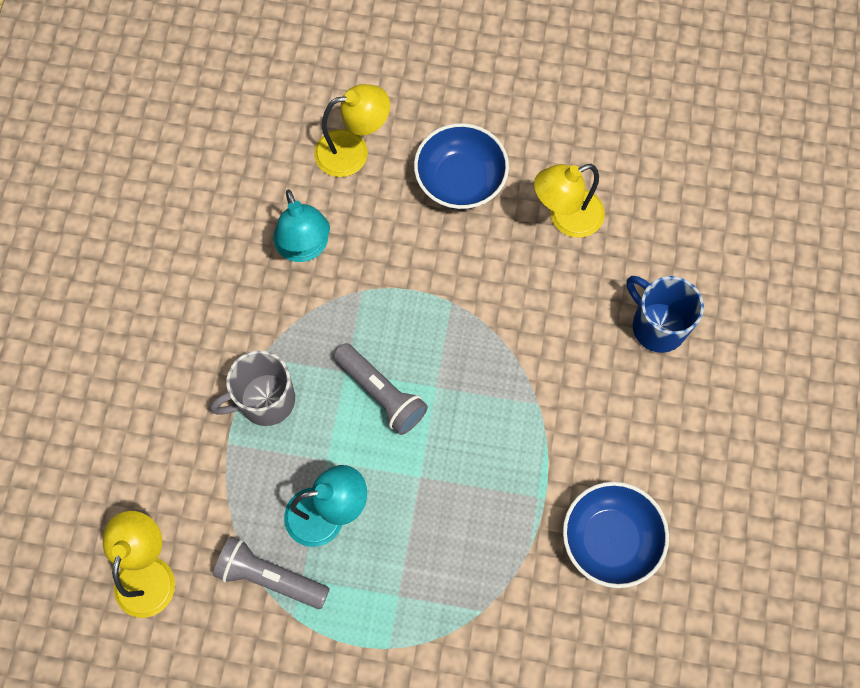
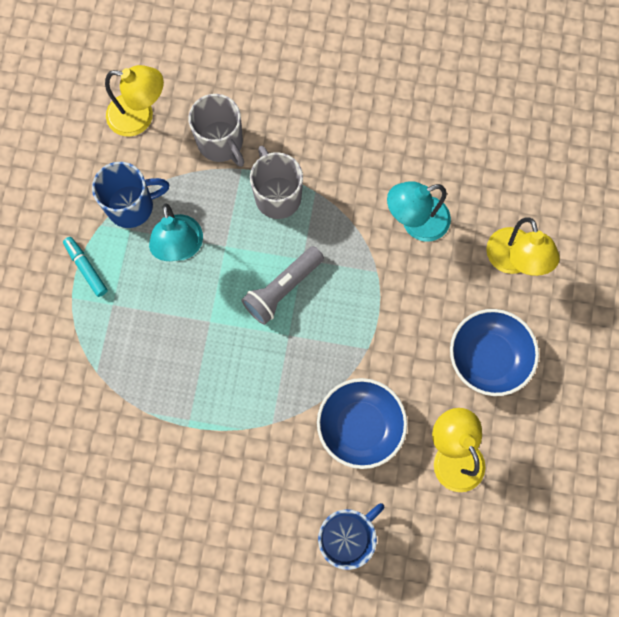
camera: 90 degrees right, 5 degrees up
(192, 468) = (221, 143): none -> grey mug
(270, 577) = (132, 206): grey flashlight -> blue mug
(350, 631) = (86, 268): none -> turquoise marker
(610, 539) = (150, 481): blue bowl -> blue bowl (360, 426)

